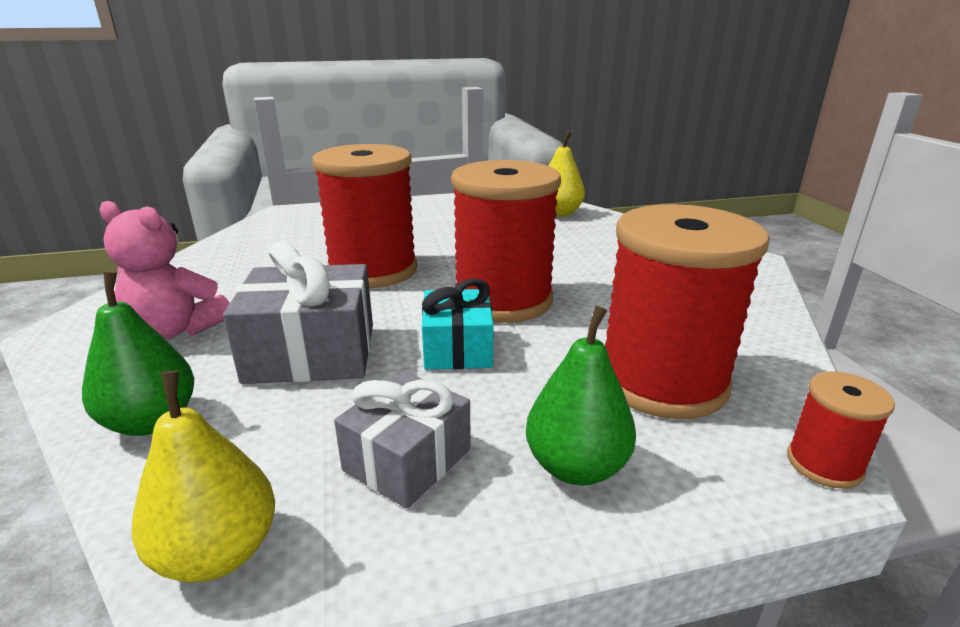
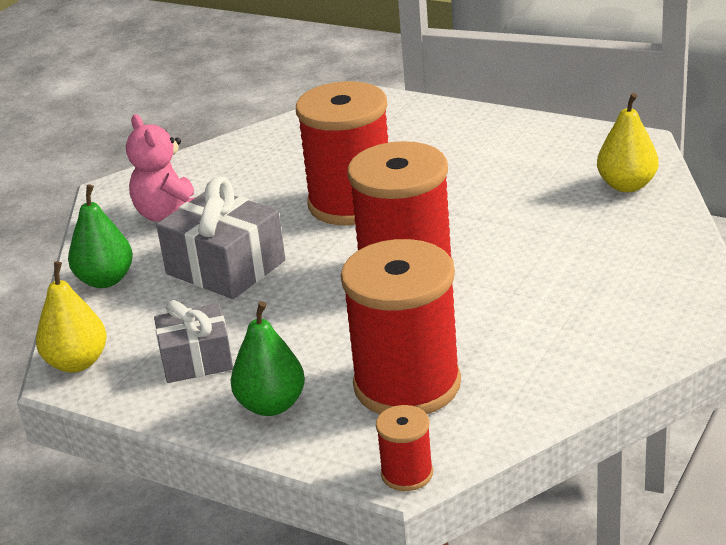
camera: 45 degrees right, 5 degrees up
(458, 348) = (315, 302): turquoise gift -> none

